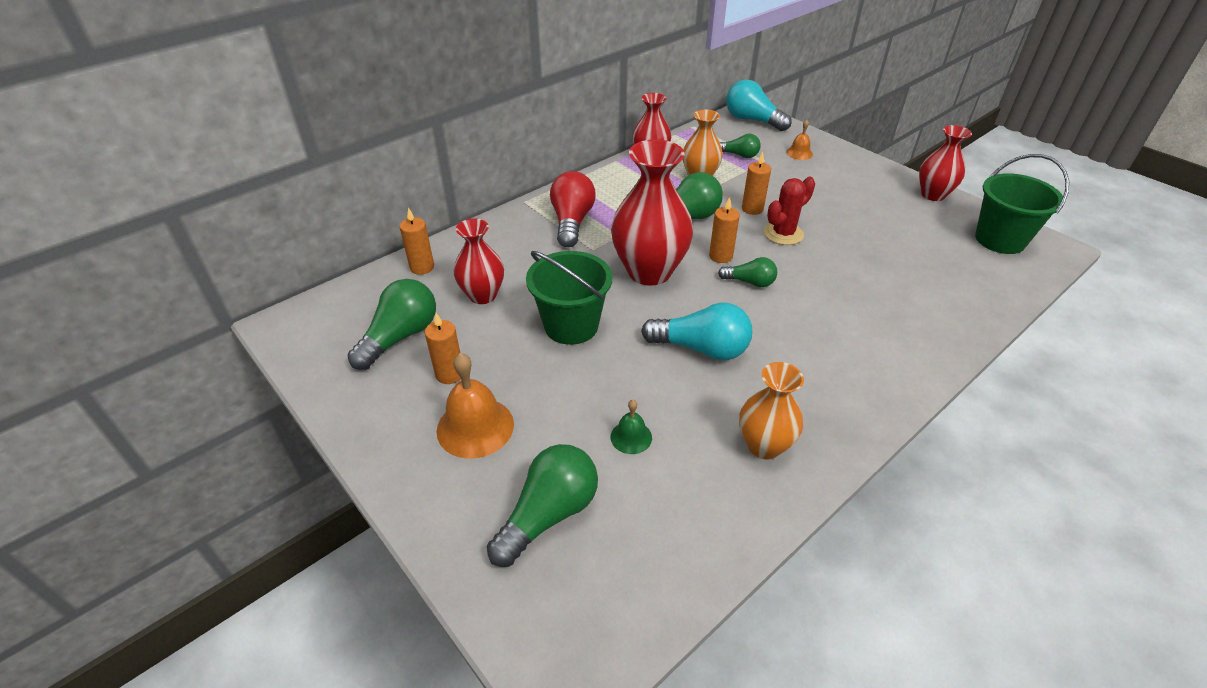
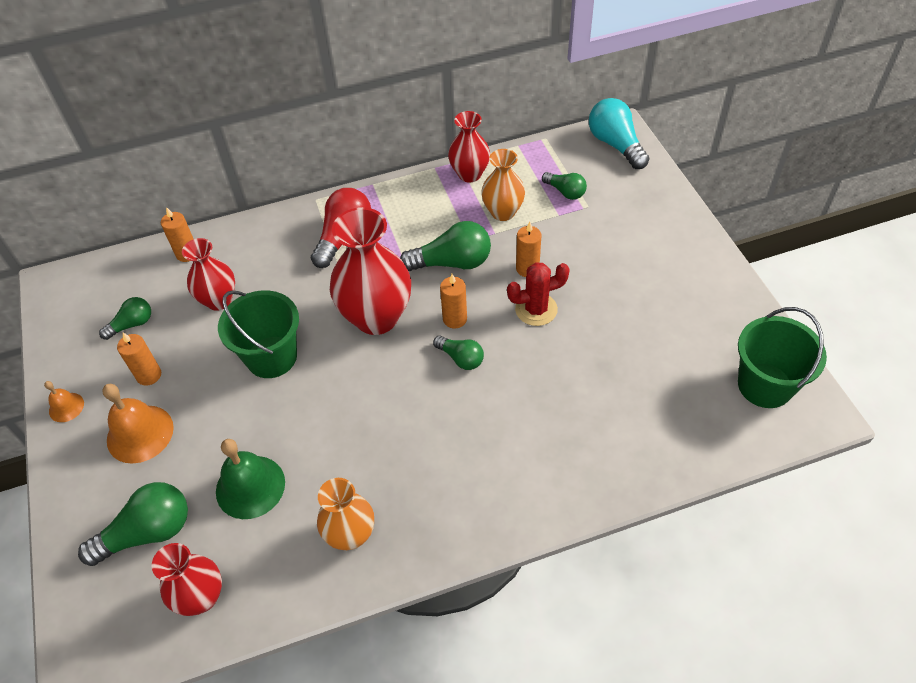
camera: 25 degrees right, 10 degrees up
(400, 337) = (132, 324): green light bulb -> green light bulb, size x0.59
(631, 437) = (250, 486): green bell -> green bell, size x1.86
(701, 348) = (366, 418): turquoise light bulb -> none
(799, 153) = (633, 205): orange bell -> orange bell (66, 407)
(933, 195) = (739, 303): red vase -> red vase (201, 597)

